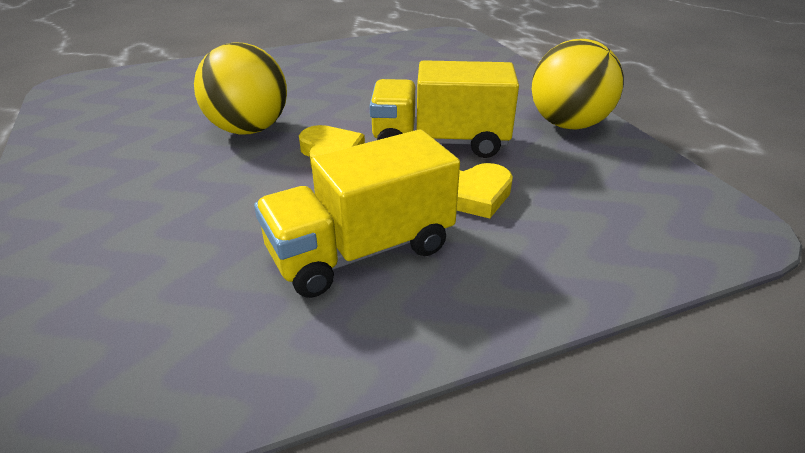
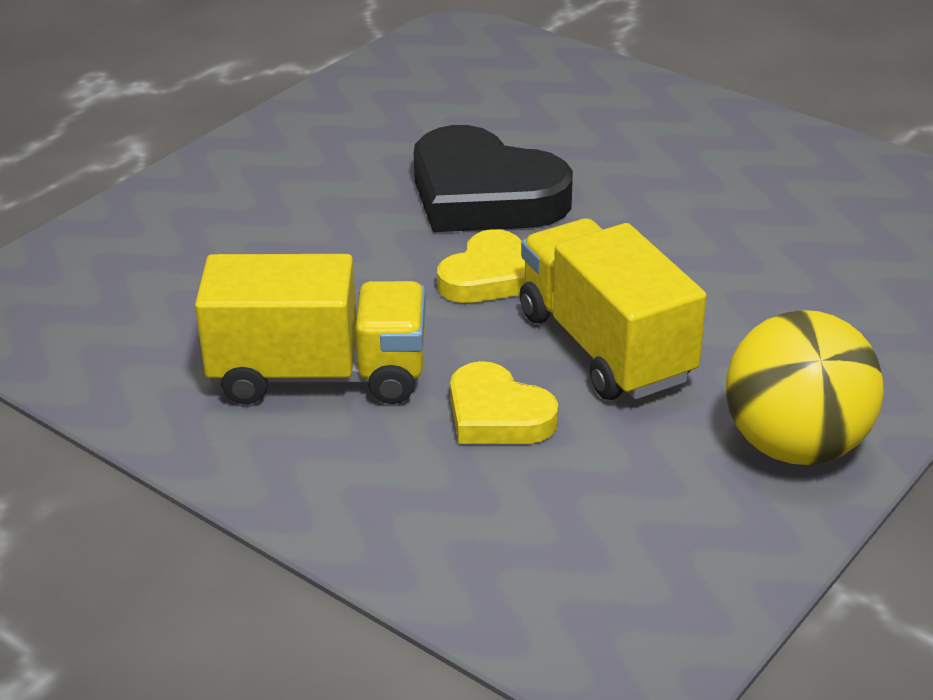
camera: 60 degrees right, 0 degrees up
(249, 129) = (484, 195): yellow ball -> black heart
(361, 251) = (319, 375): yellow truck -> yellow truck turned 150 degrees clockwise

